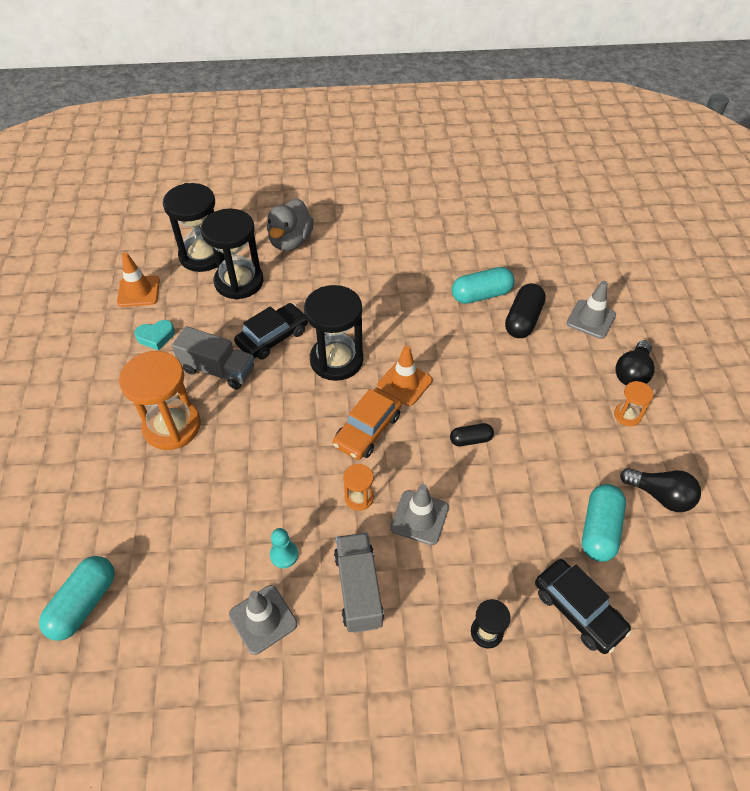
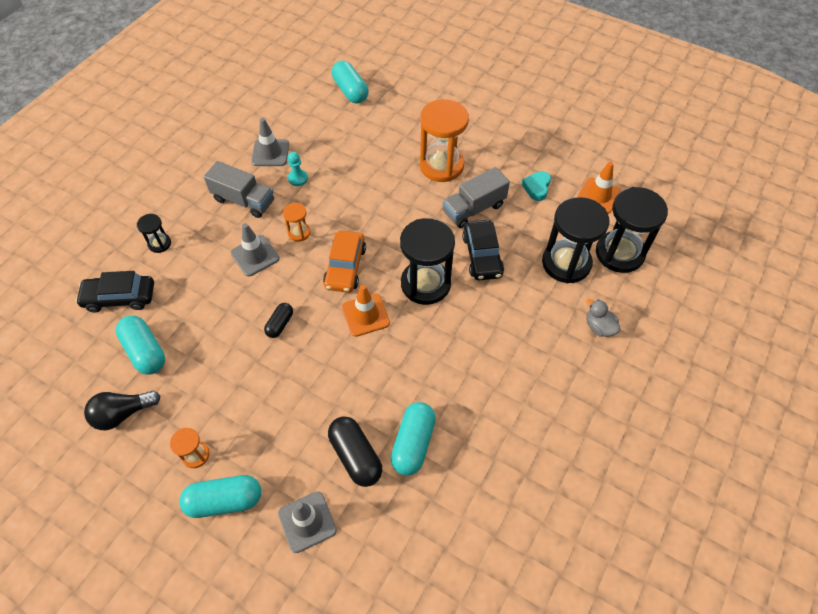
camera: 125 degrees right, 5 degrees up
(290, 241) = (599, 327): grey duck -> grey duck, size x0.57
(367, 430) = (345, 267): orange car -> orange car turned 150 degrees counterclockwise
(632, 373) = (224, 501): black light bulb -> turquoise capsule

